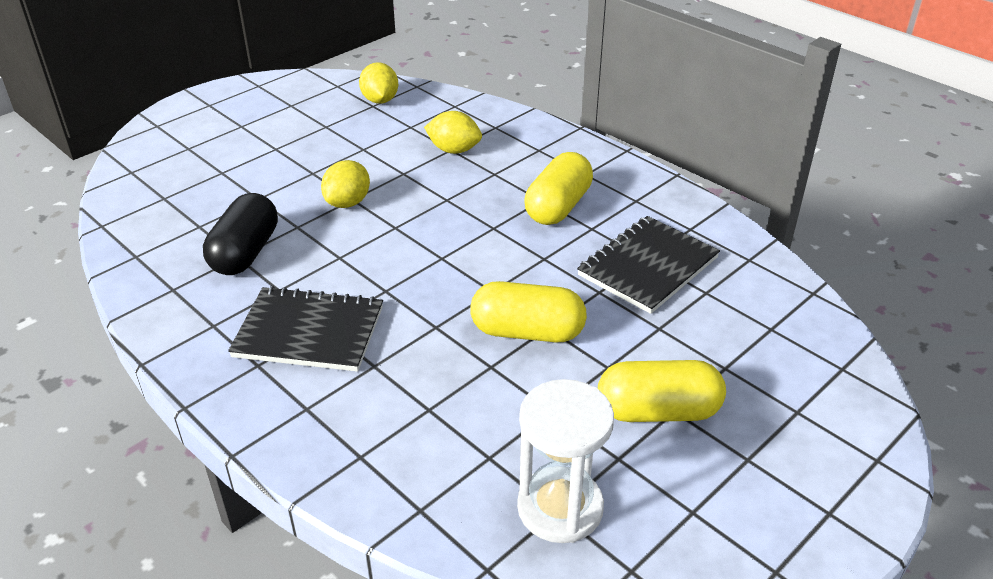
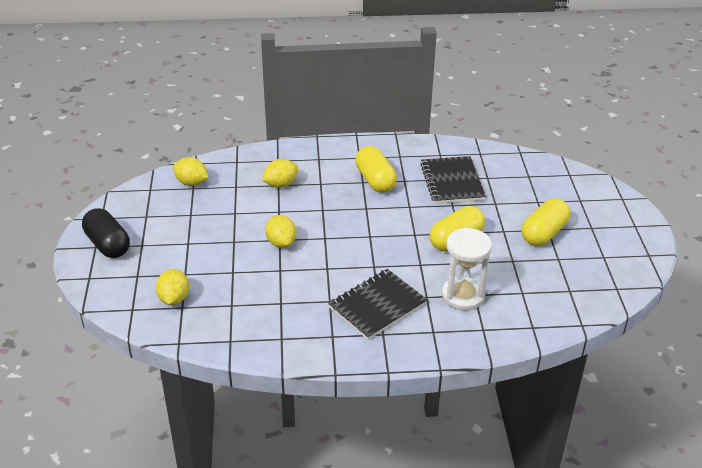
camera: 50 degrees left, 0 degrees up
(173, 186) = (174, 299): none -> yellow lemon
(245, 253) = (281, 298): black capsule -> black capsule (108, 245)
(560, 508) = (569, 289): white hourglass -> white hourglass (463, 296)

